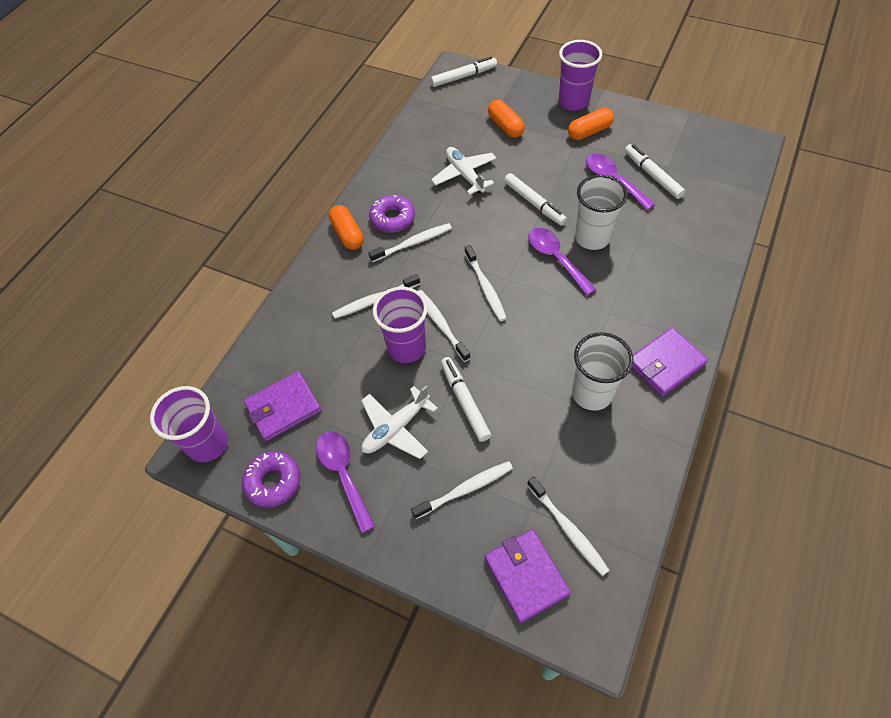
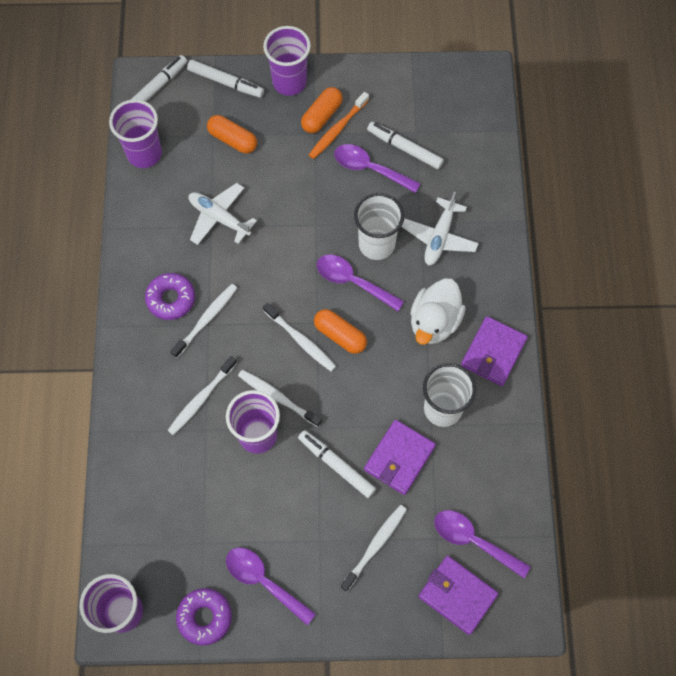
camera: 30 degrees left, 10 degrees up
(283, 408) = (174, 545): purple wallet -> purple wallet (399, 458)
(347, 234) = (134, 336): orange capsule -> orange capsule (340, 335)
(396, 428) = (288, 518): white plane -> white plane (439, 237)
(429, 115) = (144, 154): none -> purple cup
(534, 203) = (304, 226): white marker -> white marker (225, 82)
(568, 529) = (473, 541): white toothbrush -> purple spoon
(598, 145) = (337, 129): none -> orange toothbrush
(618, 317) = (434, 322): none -> white duck

